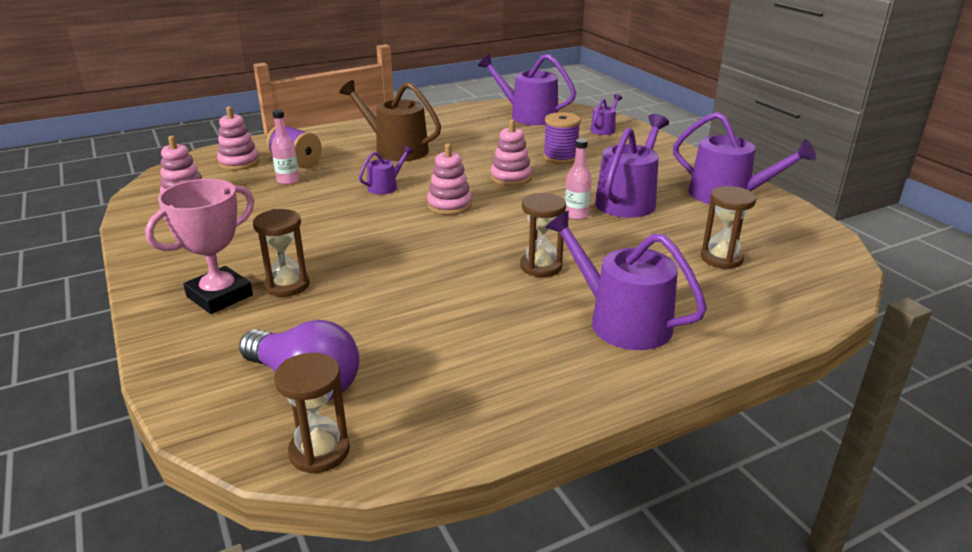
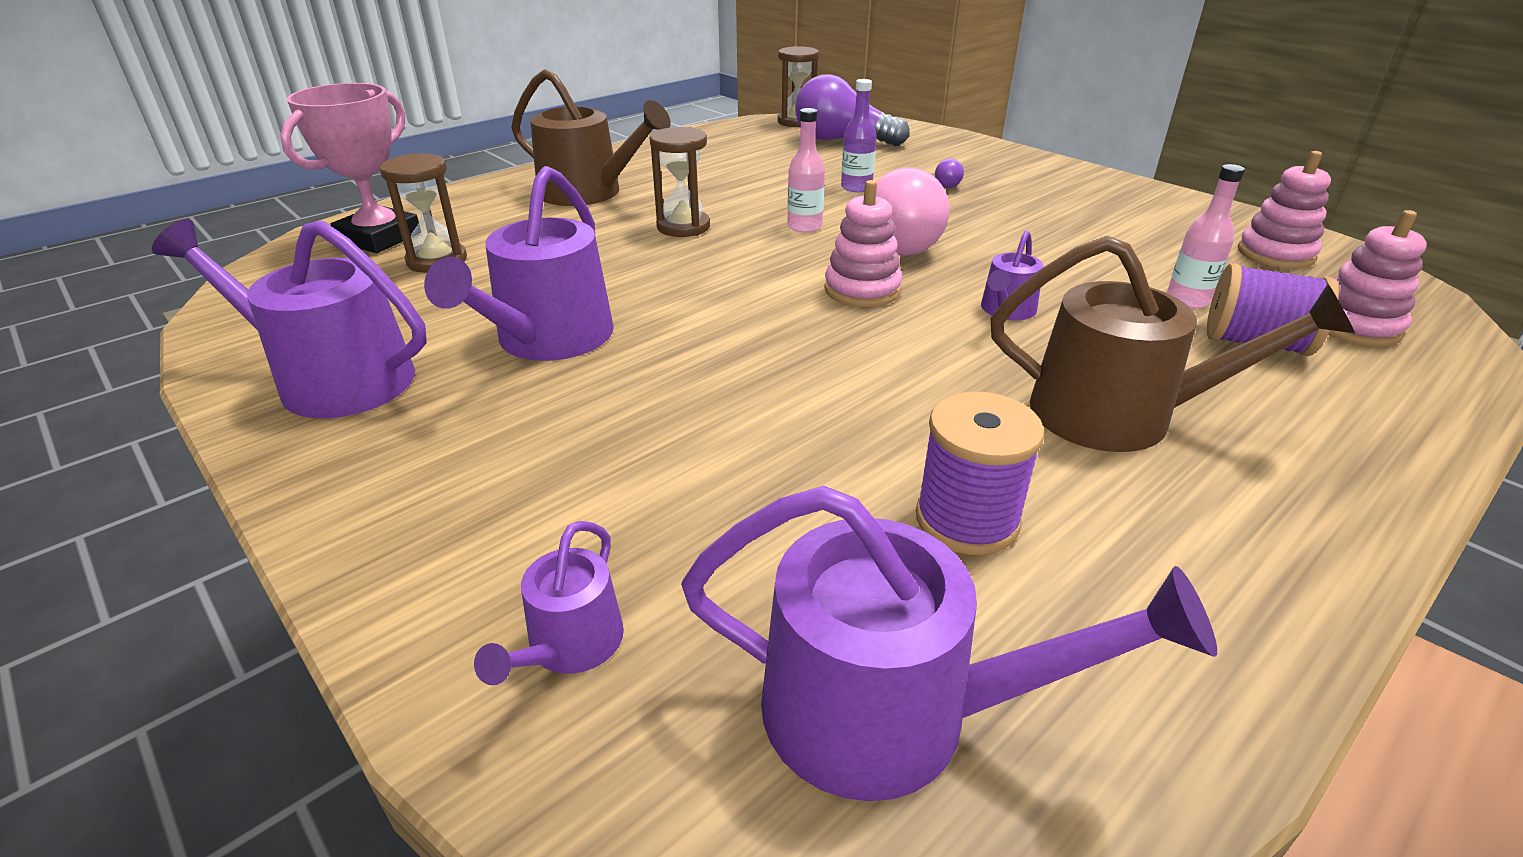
camera: 165 degrees right, 5 degrees up
(219, 296) = (997, 171): pink trophy -> pink trophy (379, 238)
(287, 285) = (948, 184): brown hourglass -> purple light bulb
(371, 292) = (856, 187): none -> purple bottle
(390, 232) = (906, 242): none -> pink light bulb
(511, 177) = (792, 364): pink stacking toy -> none
(560, 157) = (701, 448): purple spool -> purple spool (966, 520)
(576, 215) = (645, 299): pink bottle -> pink bottle (804, 227)
(621, 321) = (588, 193): purple watering can -> brown watering can

